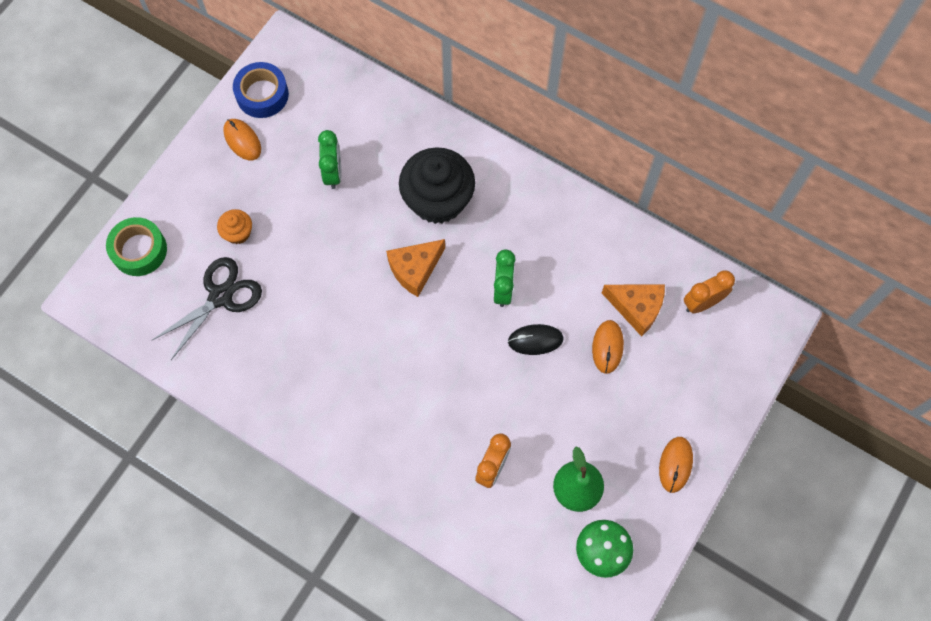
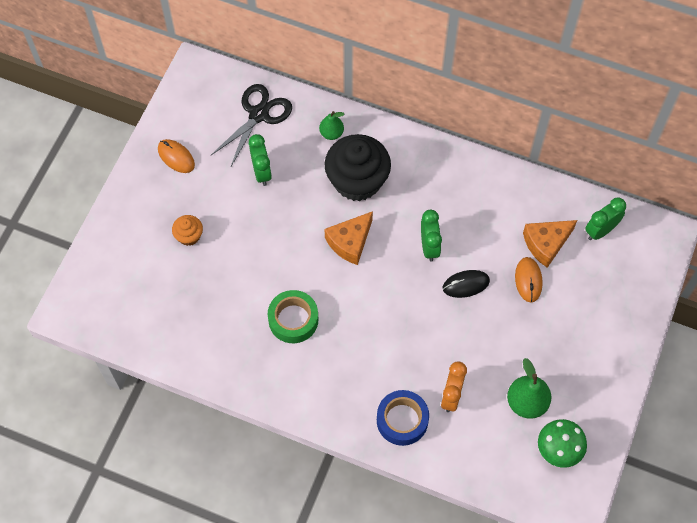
camera: 10 degrees left, 5 degrees down
(139, 250) = (105, 264): green tape -> green tape (293, 320)
(220, 297) = (185, 292): black scissors -> black scissors (259, 115)
(262, 94) = (185, 115): blue tape -> blue tape (402, 420)
(420, 140) = (331, 133): none -> green pear
(636, 308) = (546, 244): orange cheese -> orange cheese turned 135 degrees clockwise
(675, 464) = (606, 368): orange mouse -> none
(702, 303) = (600, 231): orange clock -> green clock

